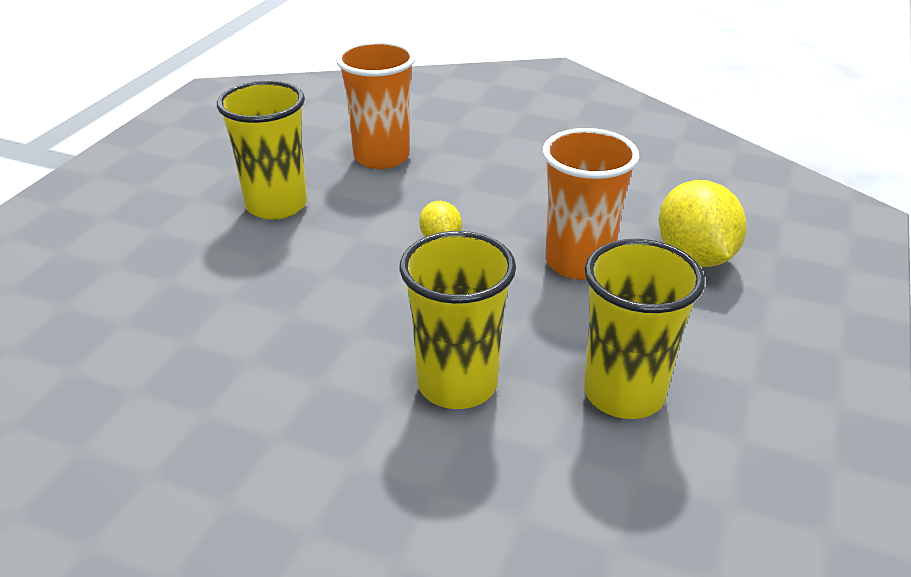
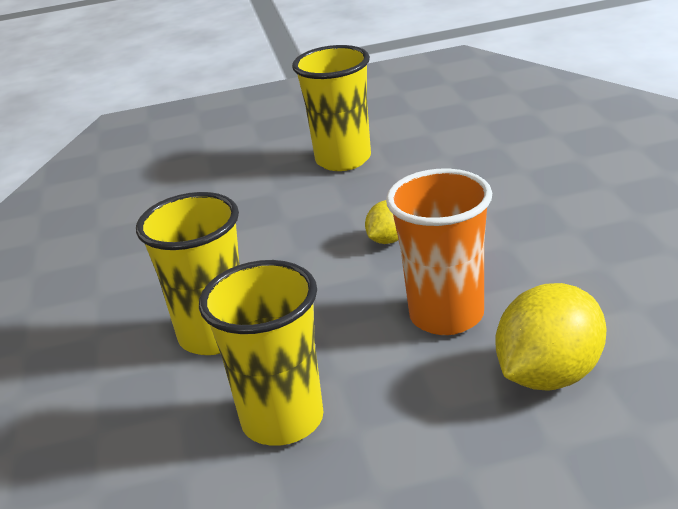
camera: 60 degrees right, 5 degrees down
(381, 157) = (471, 158): orange cup -> none

